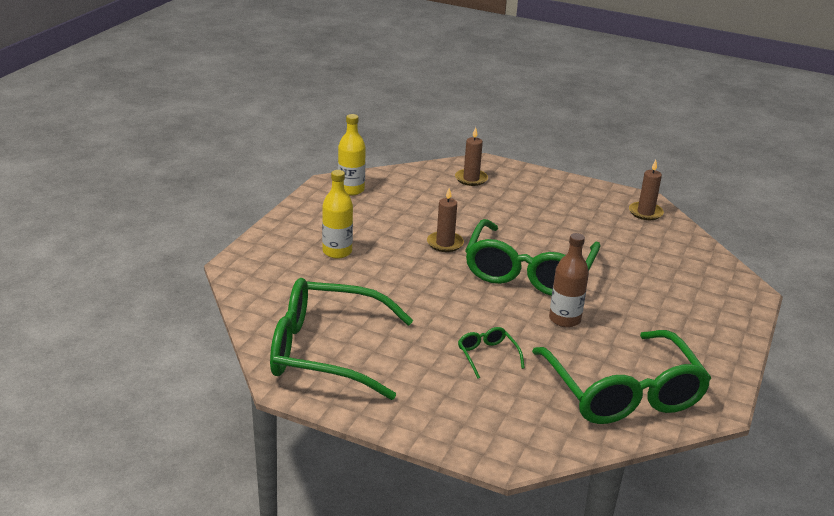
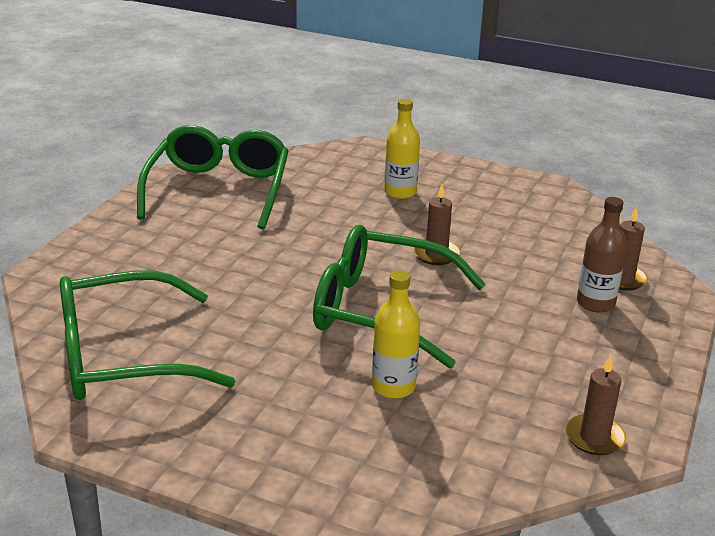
camera: 90 degrees right, 0 degrees up
(351, 190) = (545, 198): yellow bottle -> yellow bottle (393, 387)
(487, 356) = (204, 272): green glasses -> none
(564, 319) = (274, 328): brown bottle -> brown bottle (595, 303)

